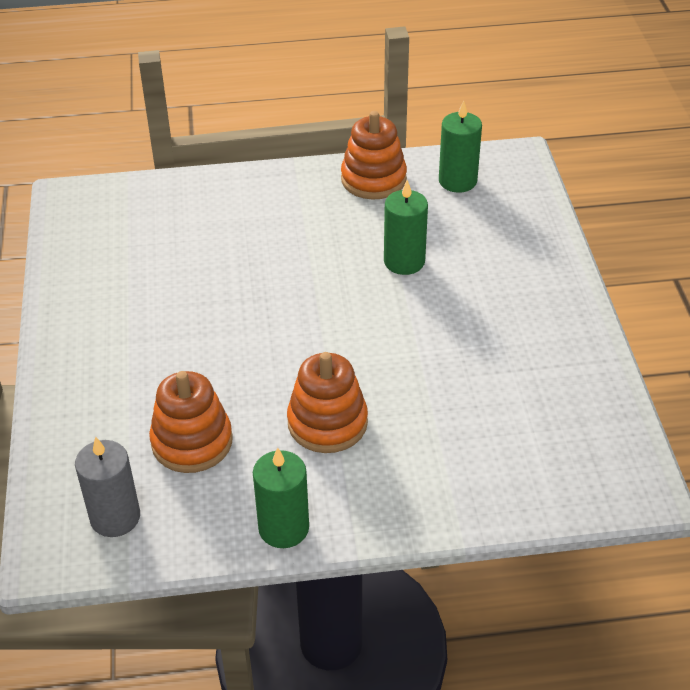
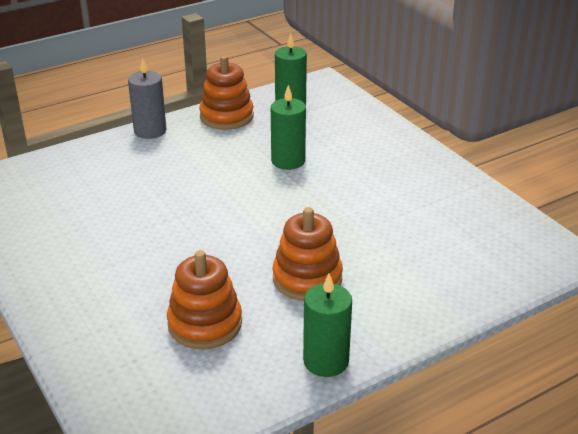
camera: 25 degrees left, 10 degrees down
(115, 517) = (175, 400): grey candle -> grey candle (150, 131)

